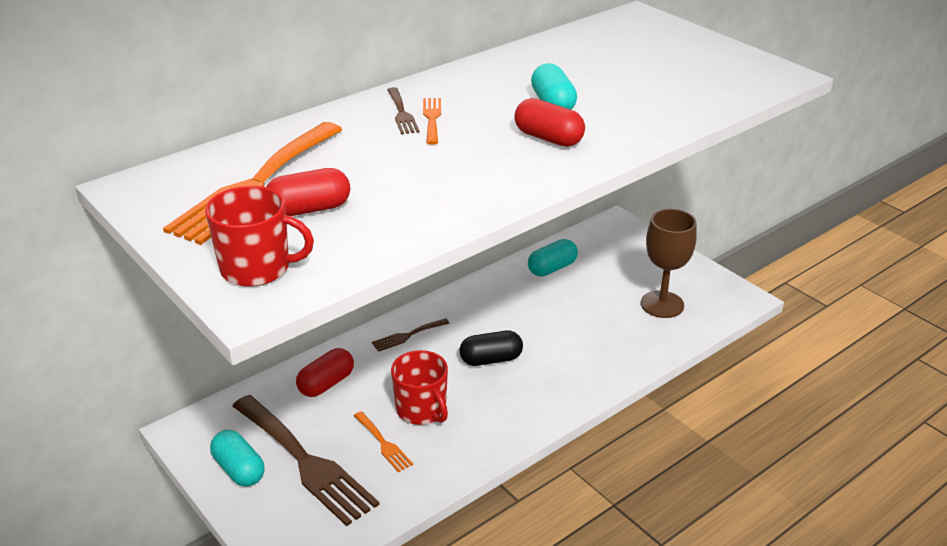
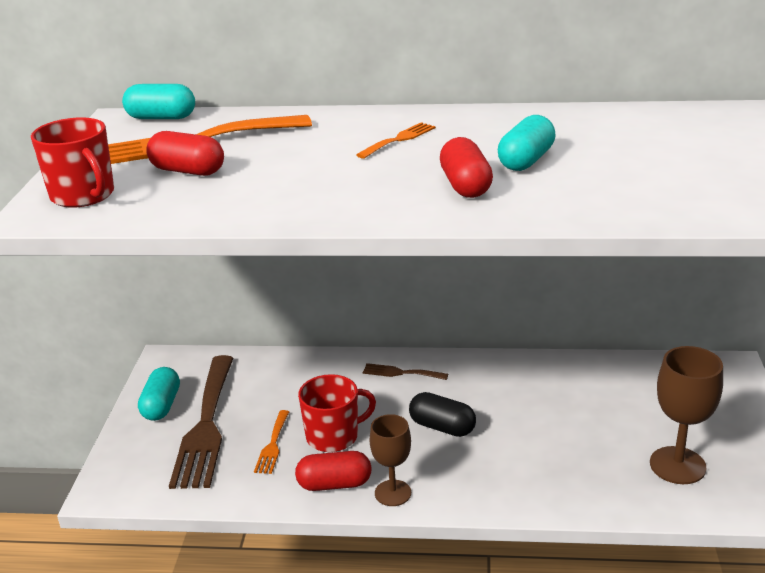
camera: 45 degrees right, 5 degrees down
(326, 384) = (294, 377): red capsule -> red capsule (334, 484)
(402, 113) = (383, 129): brown fork -> none
(422, 410) = (333, 436): red mug -> red mug turned 120 degrees counterclockwise
(519, 424) = (393, 493): none -> brown goblet
(552, 268) = (604, 378): turquoise capsule -> turquoise capsule (161, 118)

